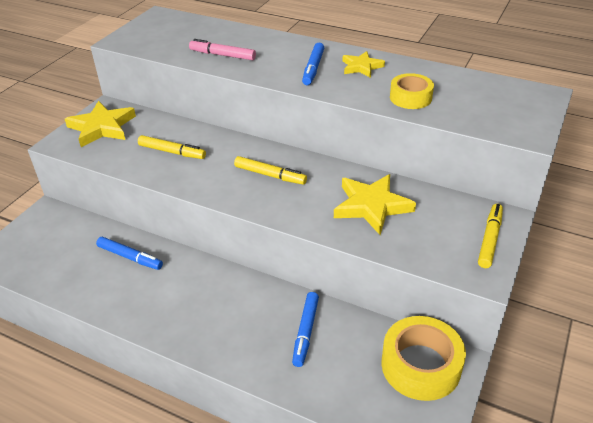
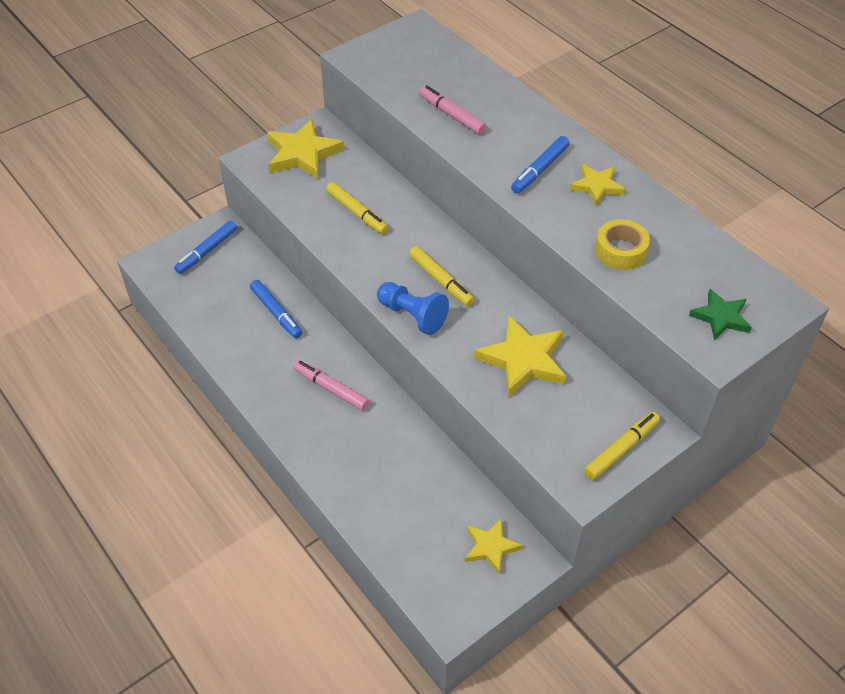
camera: 25 degrees right, 10 degrees up
(211, 297) = (331, 389): none -> pink marker
(264, 205) = (412, 315): none -> blue pawn
(305, 332) = (400, 464): blue marker -> blue marker (207, 251)
(420, 365) = (490, 547): yellow tape -> yellow star
(512, 114) = (721, 317): none -> green star

